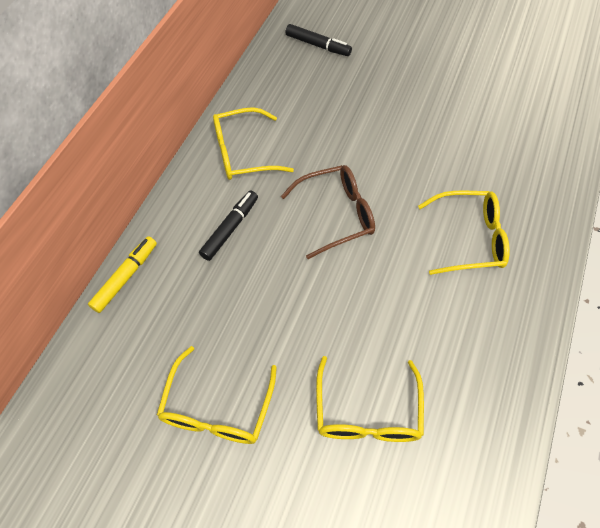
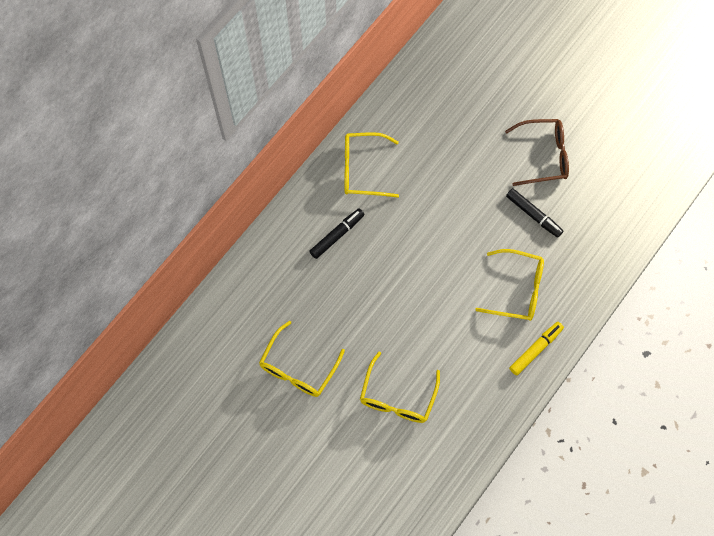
camera: 15 degrees right, 10 degrees up
(125, 277) = (252, 256): yellow marker -> yellow marker (535, 350)
(317, 45) = (455, 72): black marker -> black marker (533, 214)
(337, 214) = (422, 243): brown glasses -> brown glasses (544, 156)

